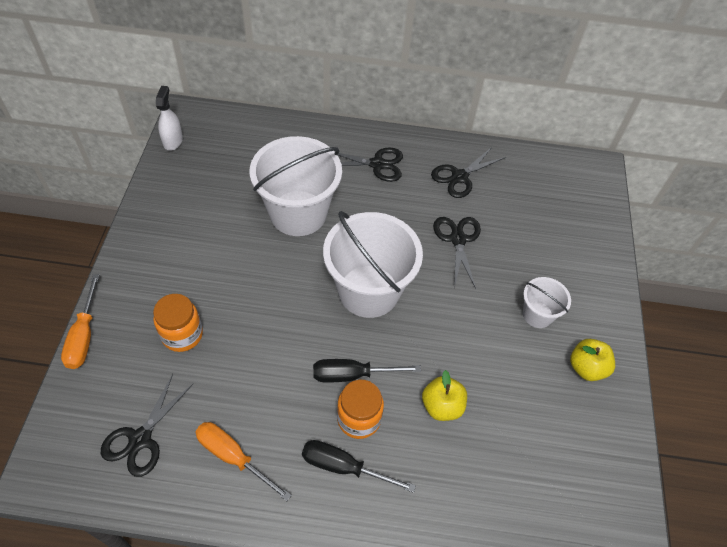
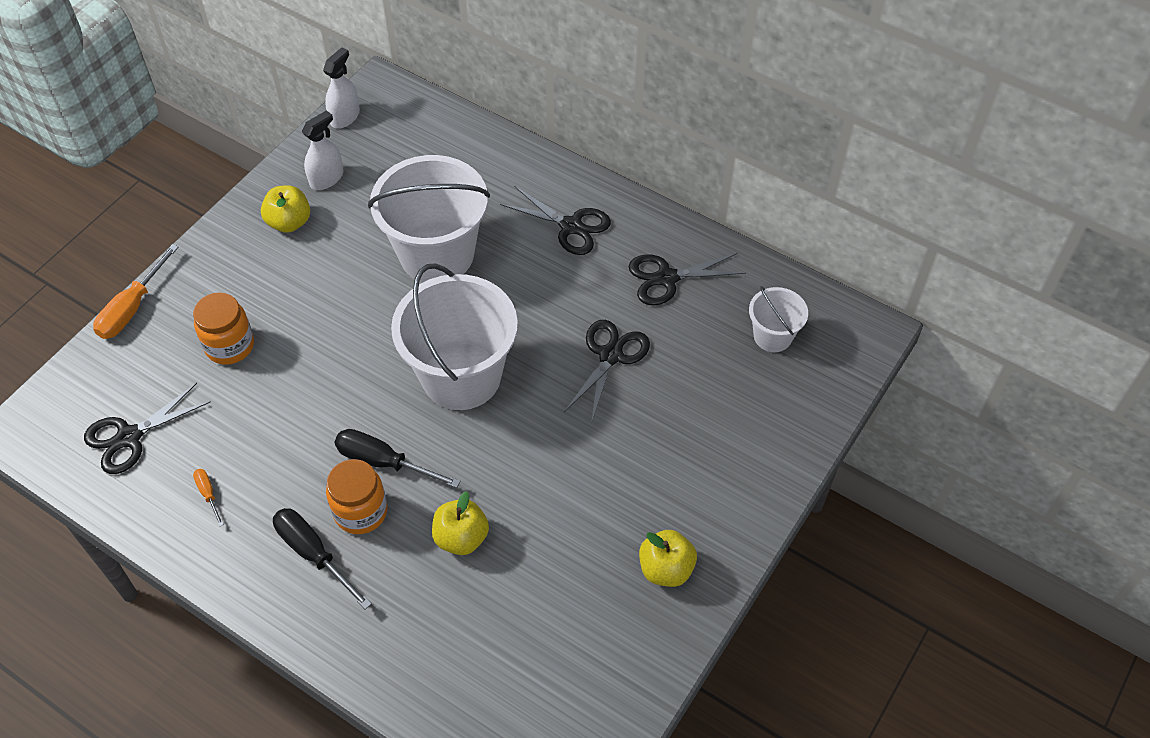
camera: 30 degrees right, 0 degrees up
(175, 227) = (289, 222): none -> yellow apple
(185, 187) = (326, 178): none -> white spray bottle
(233, 457) = (208, 494): orange screwdriver -> orange screwdriver, size x0.51
(537, 314) = (648, 483): white bucket -> white bucket (772, 336)

